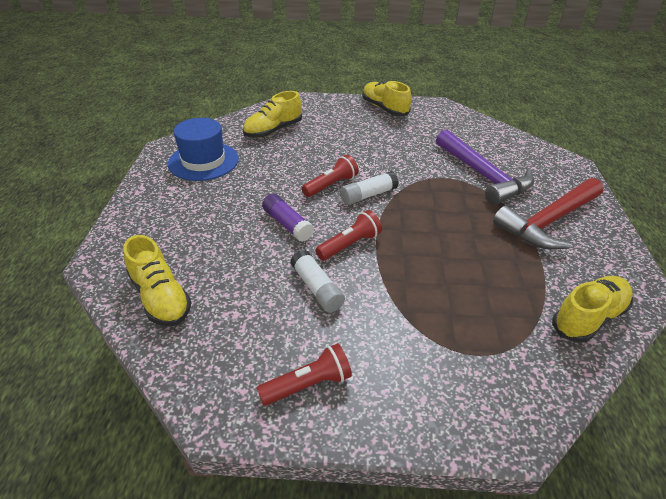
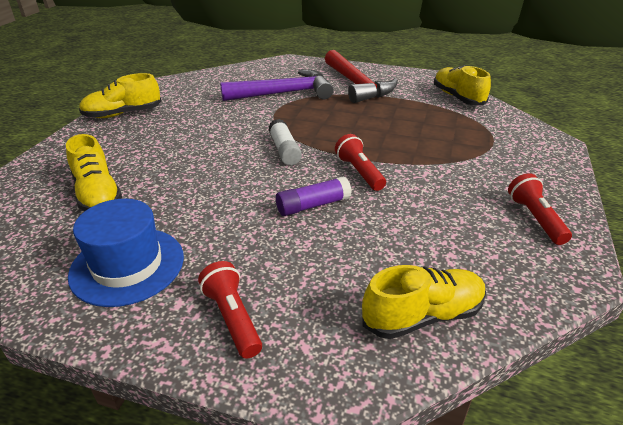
camera: 75 degrees left, 5 degrees down
(317, 288) = (418, 199): white glue stick -> none
(331, 185) = (254, 168): red flashlight -> red flashlight (232, 318)

